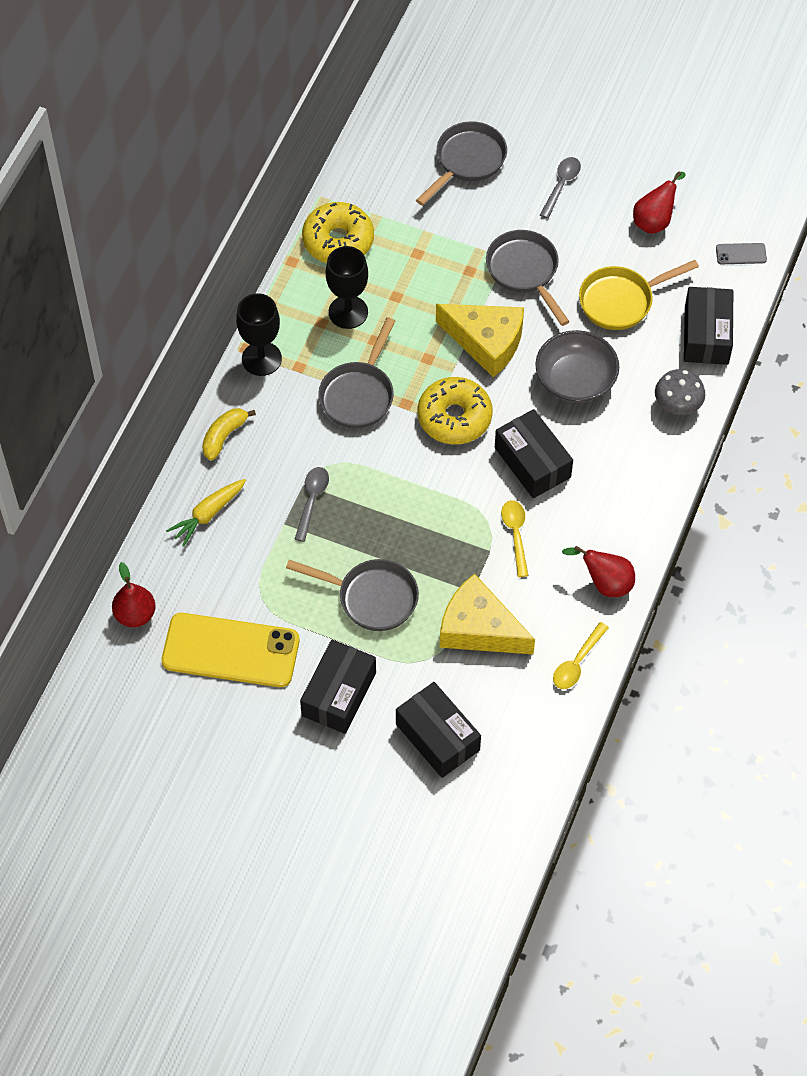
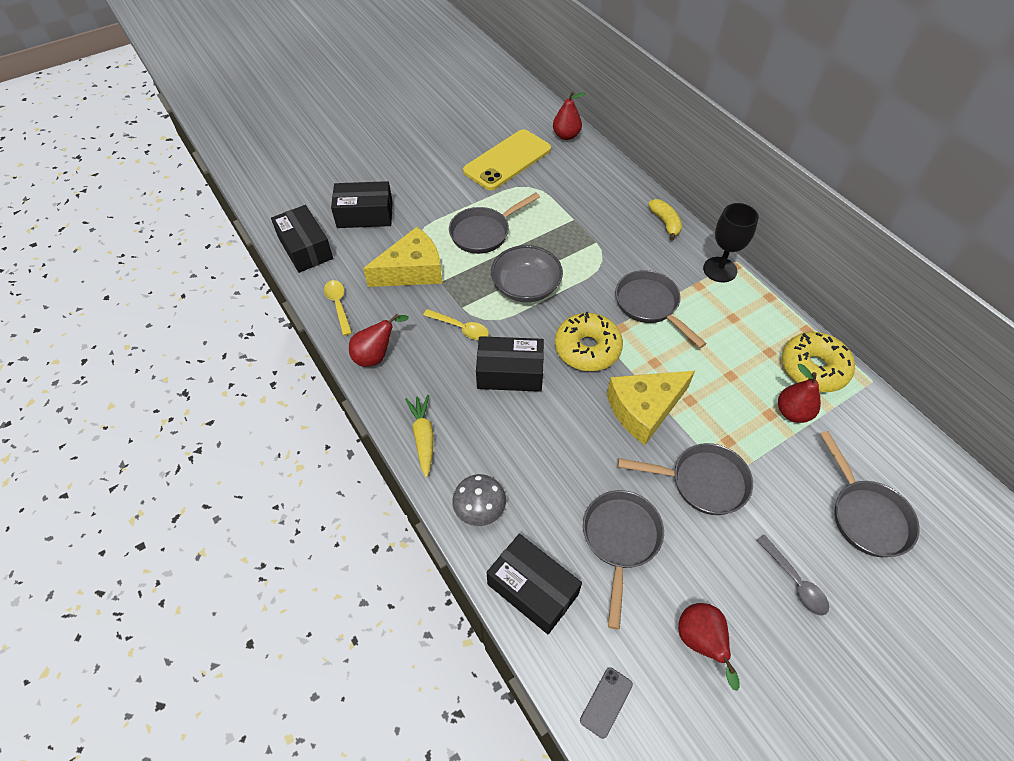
camera: 125 degrees right, 5 degrees down
(208, 514) = (610, 191): yellow carrot -> yellow carrot (423, 437)
(312, 501) = (580, 240): grey spoon -> none
(339, 694) = (435, 188): black box -> black box (305, 248)
(348, 312) = (733, 338): black goblet -> none
(402, 238) = (792, 412): none -> red pear
(575, 380) = (562, 448): grey bowl -> grey bowl (526, 287)
(621, 301) = (620, 540): yellow pan -> grey pan

